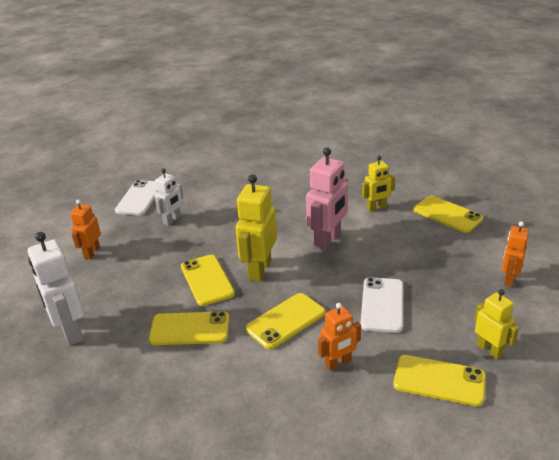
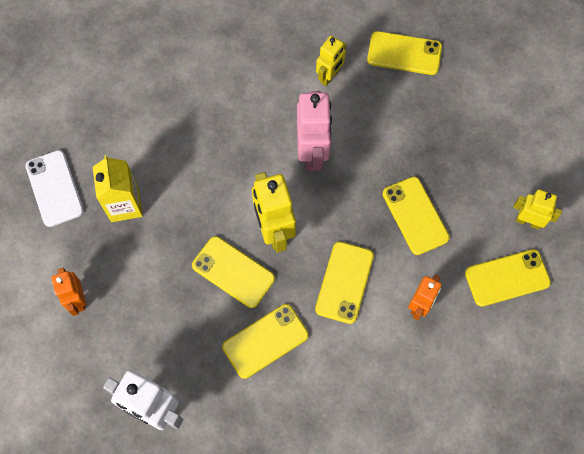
camera: 35 degrees left, 35 degrees up
(172, 220) = (125, 205): white robot -> yellow carton
(382, 305) = (415, 215): white phone -> yellow phone
(509, 279) = (503, 123): orange robot -> none

